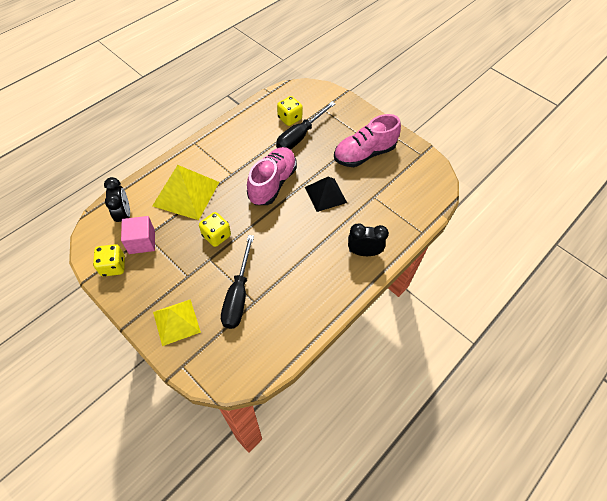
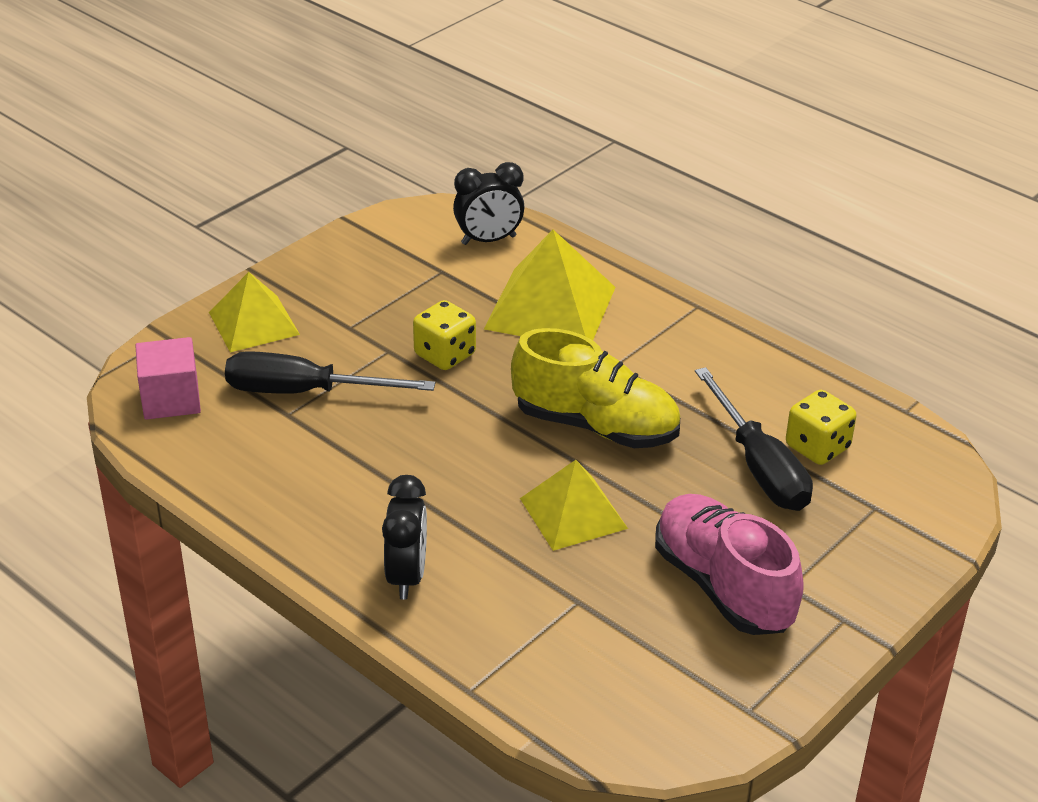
camera: 90 degrees right, 20 degrees down
(113, 266) = (373, 243): yellow dice -> none
(142, 242) = (427, 267): pink cube -> pink cube (171, 399)
(272, 183) = (595, 426): pink shoe -> yellow shoe
(300, 136) = (759, 467): black screwdriver -> black screwdriver turned 150 degrees counterclockwise
(325, 194) = (573, 513): black pyramid -> yellow pyramid

